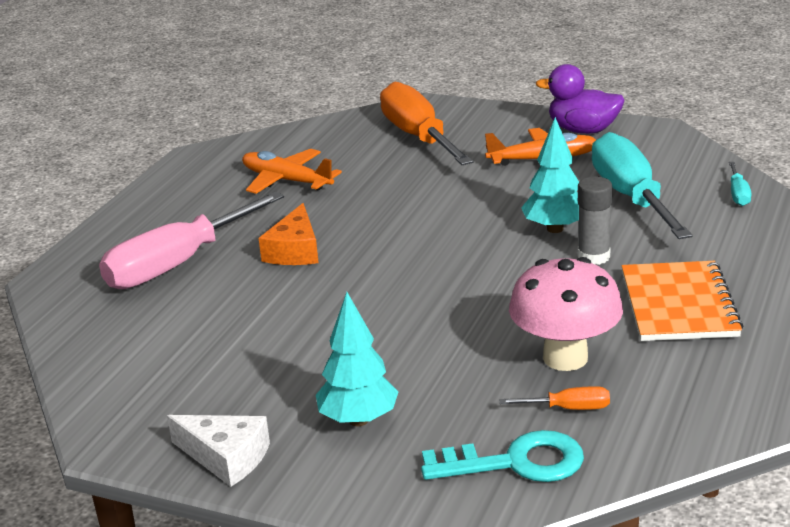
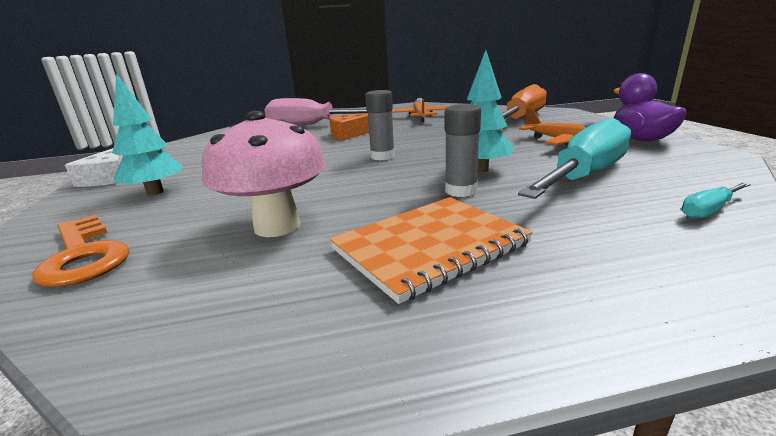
camera: 55 degrees right, 5 degrees down
(435, 259) = (382, 156): none -> grey glue stick
(516, 462) = (83, 255): turquoise key -> orange key
(568, 408) = (184, 252): orange screwdriver -> none

